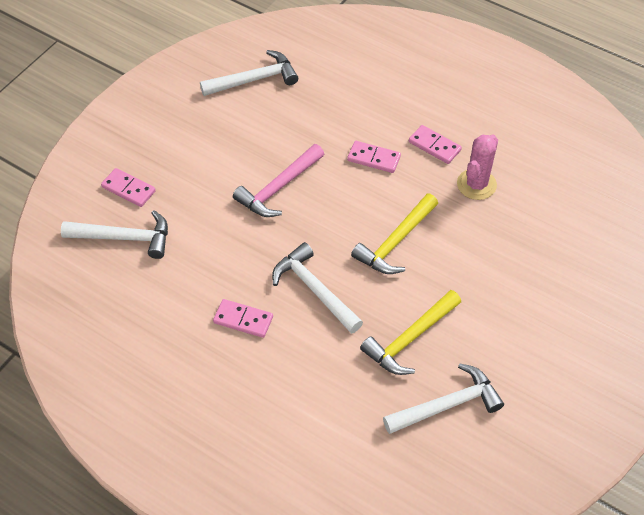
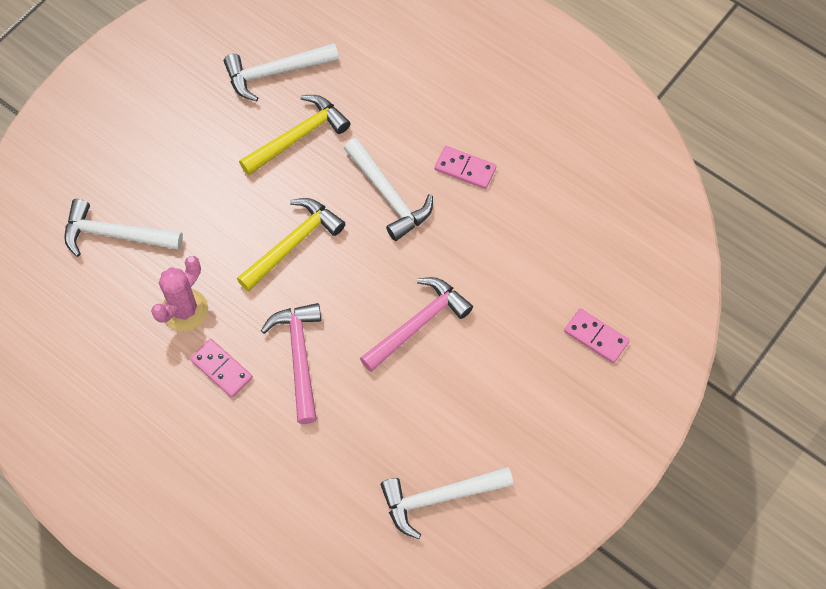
camera: 175 degrees left, 10 degrees up
(125, 238) = (595, 273): white hammer -> white hammer (115, 235)
(374, 158) = (299, 357): pink domino -> pink hammer

